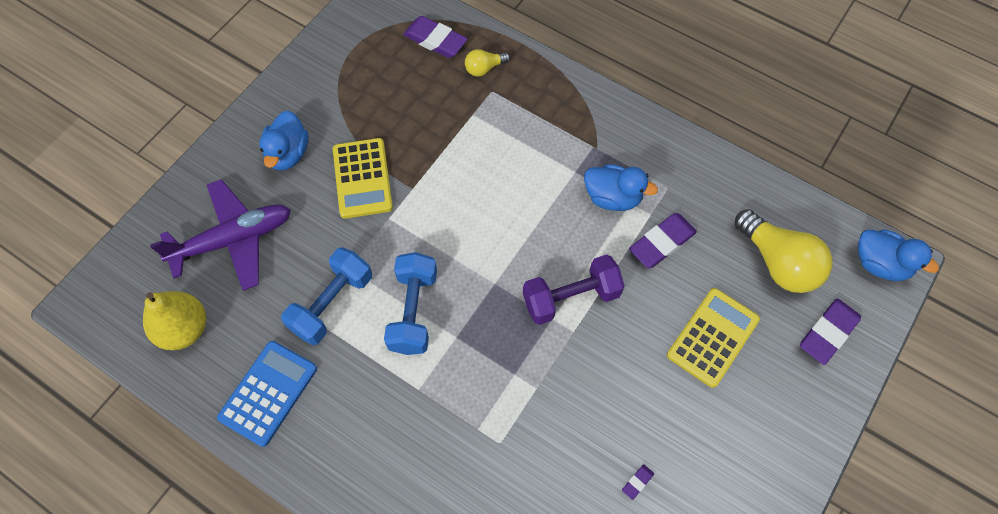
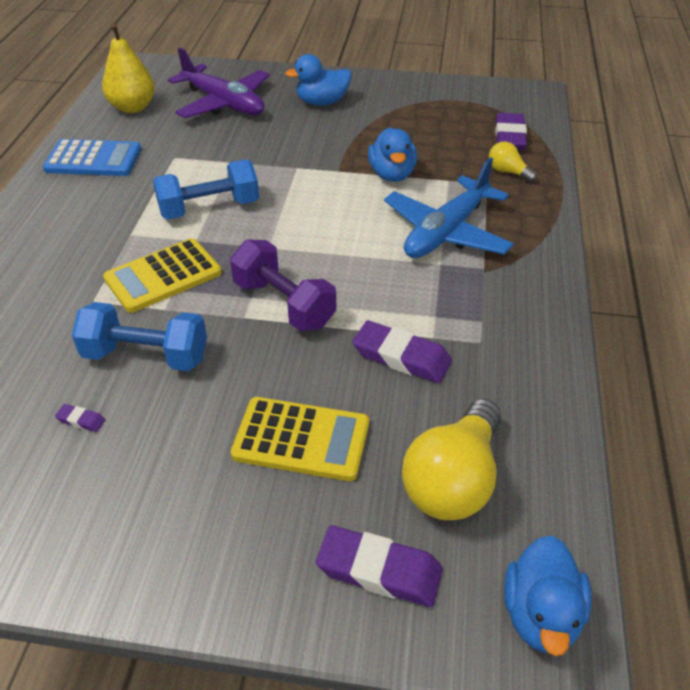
camera: 65 degrees right, 20 degrees down
(332, 304) = (192, 164): blue dumbbell -> blue dumbbell (146, 356)
(362, 178) = (327, 143): yellow calculator -> yellow calculator (163, 276)
(539, 149) = (446, 232): none -> blue plane
(613, 197) = (431, 300): blue duck -> blue duck (392, 174)

